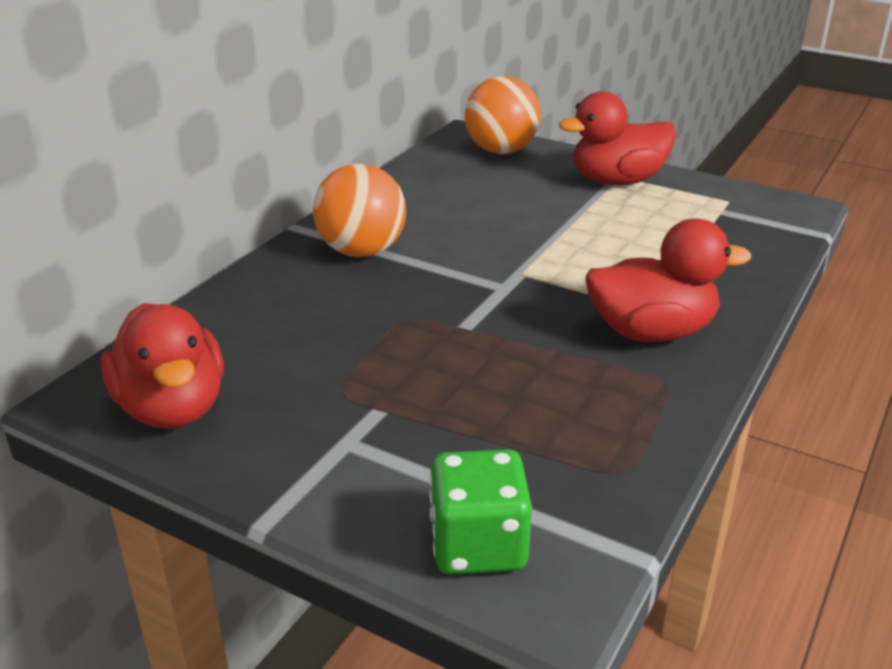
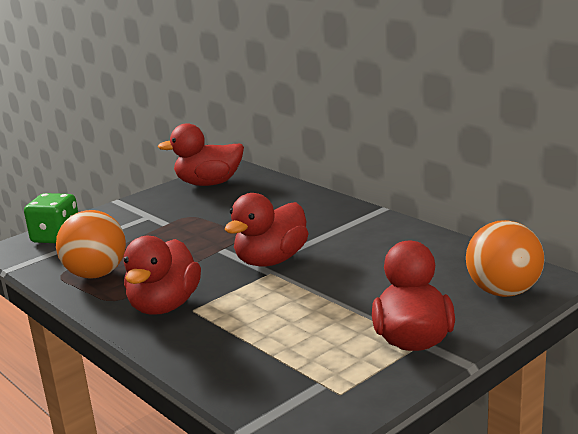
camera: 110 degrees right, 10 degrees down
(361, 251) = (335, 226): orange ball -> orange ball (96, 274)
(486, 279) = (271, 260): none -> red duck

